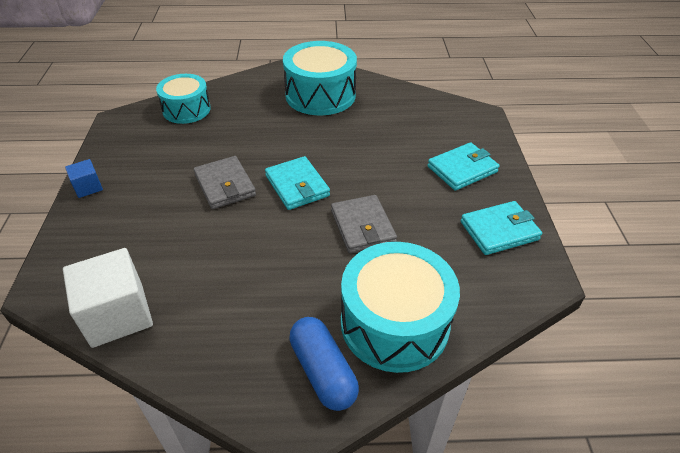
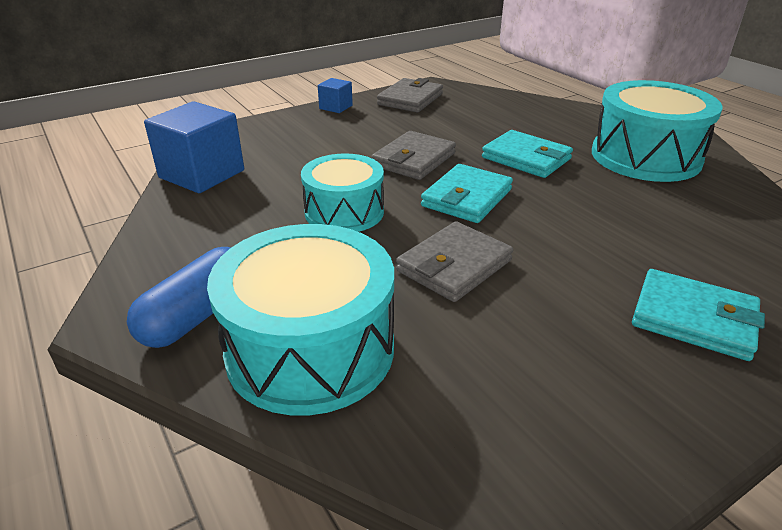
camera: 60 degrees right, 10 degrees down
(117, 314) = (202, 174): white cube -> blue cube
(127, 142) = (410, 99): none -> grey wallet
(186, 109) = (493, 104): turquoise drum -> turquoise drum (344, 212)
(499, 230) = (606, 408): turquoise wallet -> turquoise wallet (526, 158)

